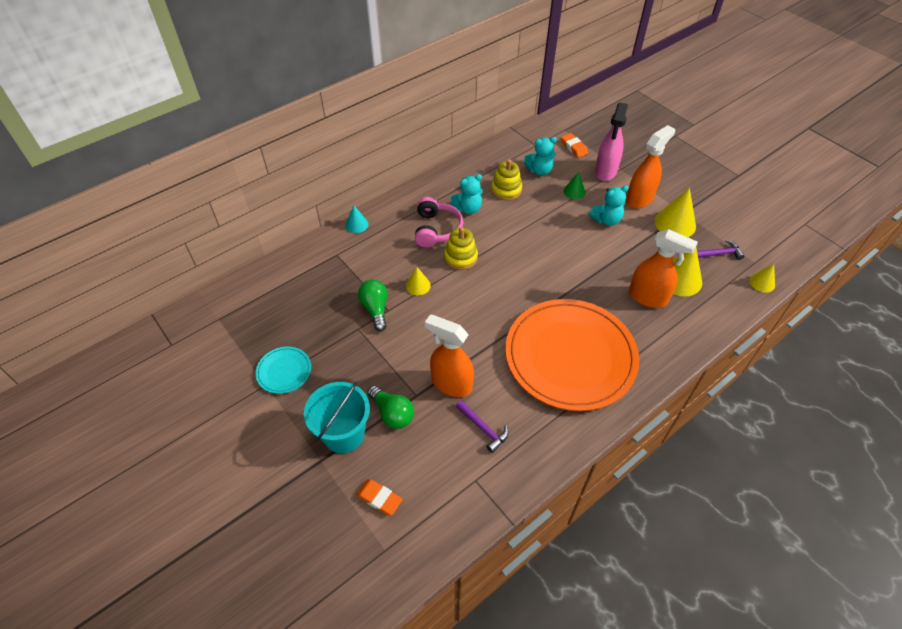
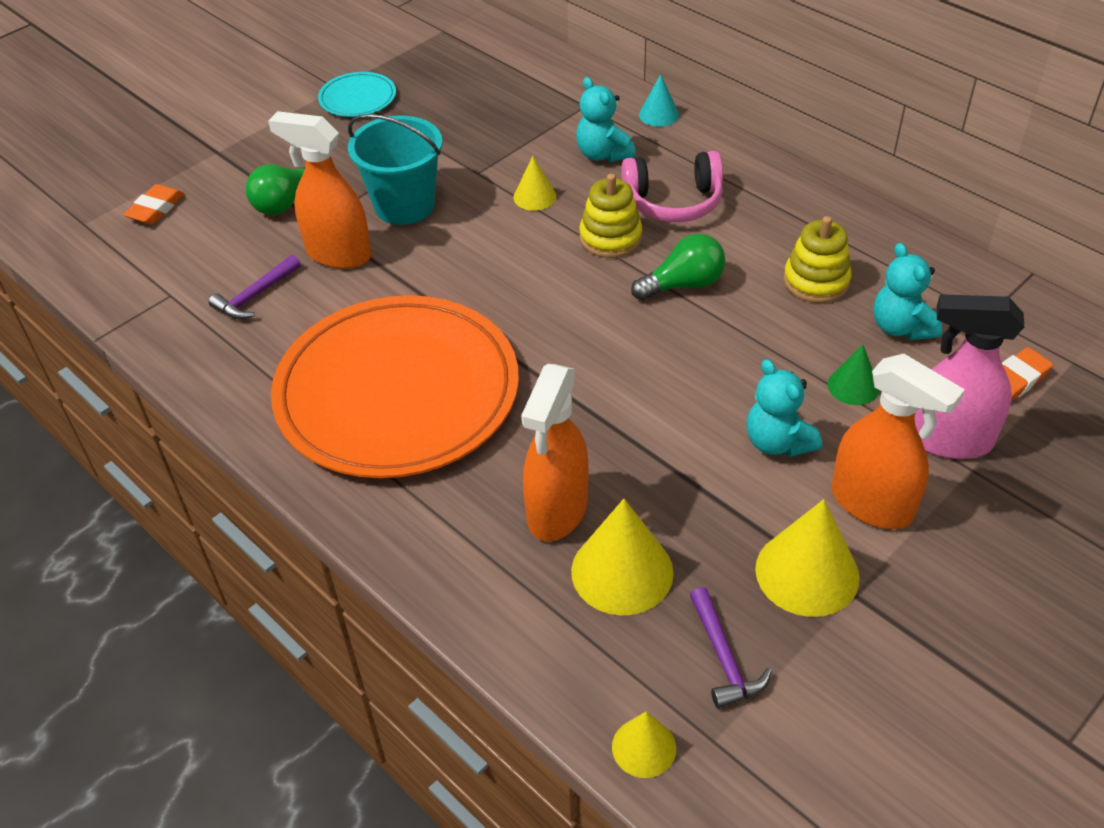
camera: 85 degrees right, 5 degrees down
(344, 434) = (255, 164): turquoise bucket -> turquoise bucket (404, 205)
(375, 309) = (478, 160): green light bulb -> green light bulb (683, 285)
(451, 383) = (338, 254): orange spray bottle -> orange spray bottle turned 90 degrees counterclockwise
(468, 209) = (741, 234): turquoise teddy bear -> turquoise teddy bear (603, 154)

